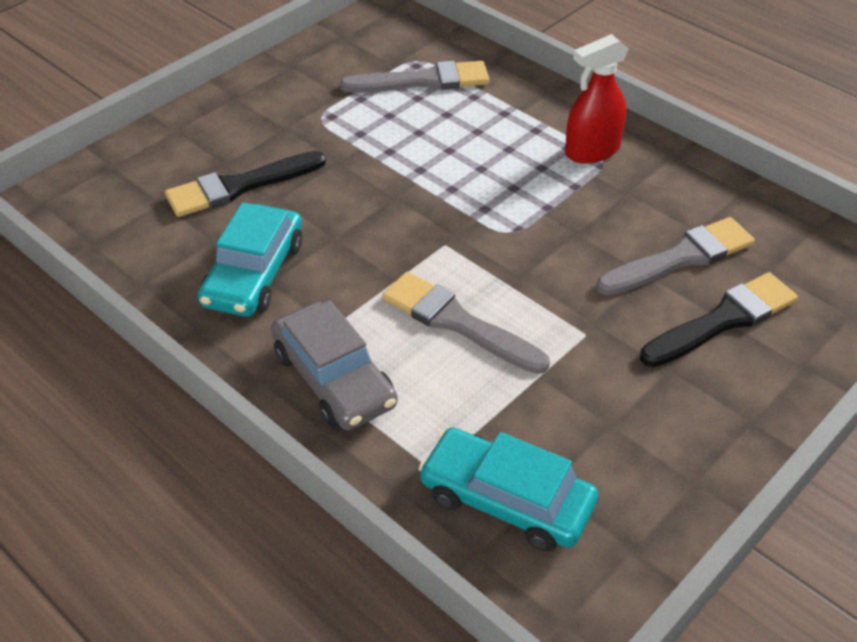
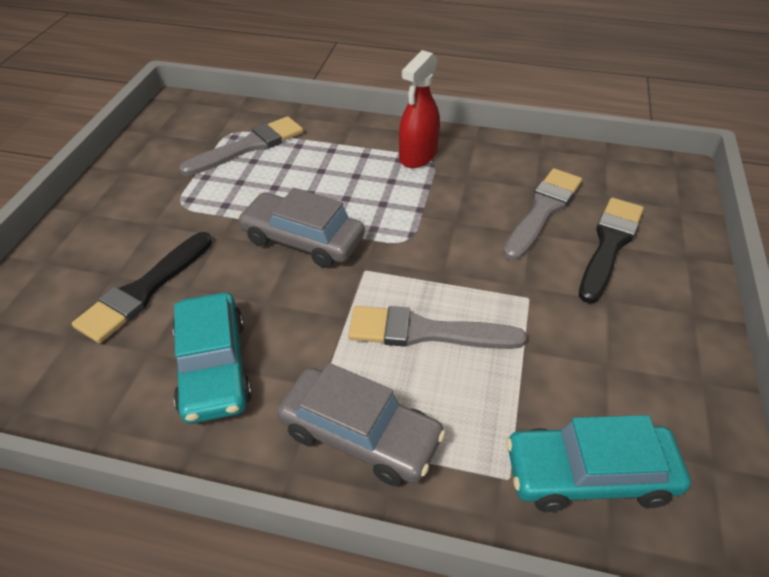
camera: 30 degrees left, 0 degrees up
(408, 193) = (303, 239): none -> grey car

